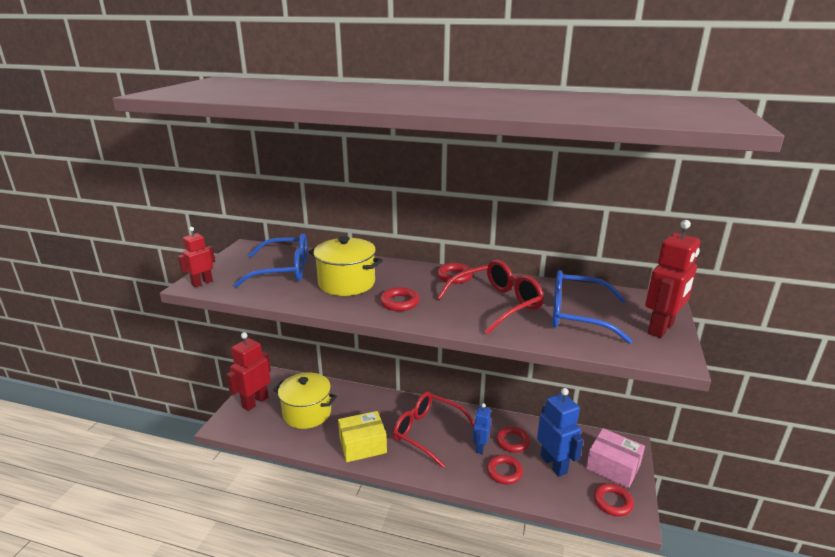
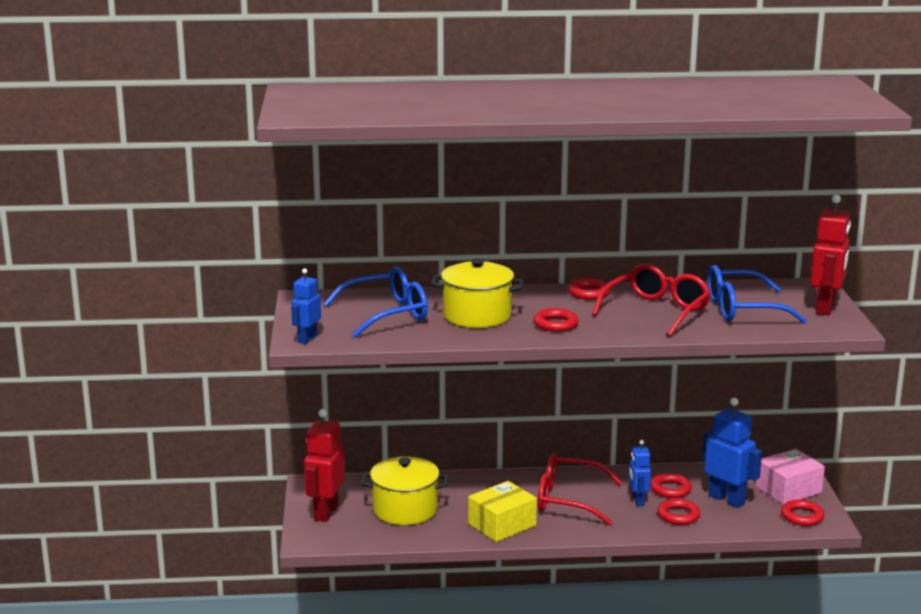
camera: 20 degrees left, 5 degrees down
(202, 283) = (307, 339): red robot -> blue robot
(613, 467) = (788, 490): pink box -> pink box turned 45 degrees counterclockwise

